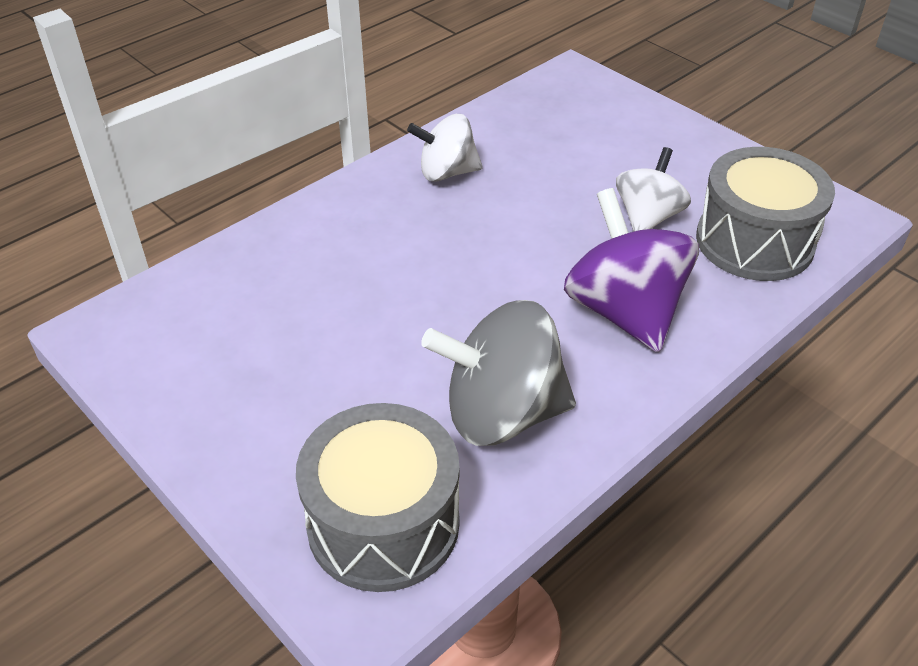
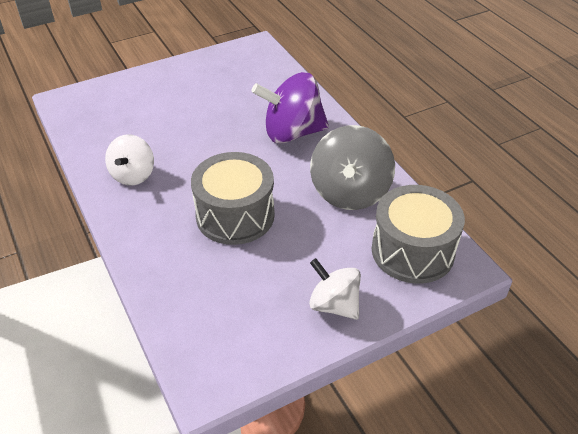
camera: 75 degrees left, 0 degrees up
(648, 217) = (222, 106): white spinning top -> white spinning top (334, 304)
(754, 241) = (260, 77): grey drum -> grey drum (235, 215)

